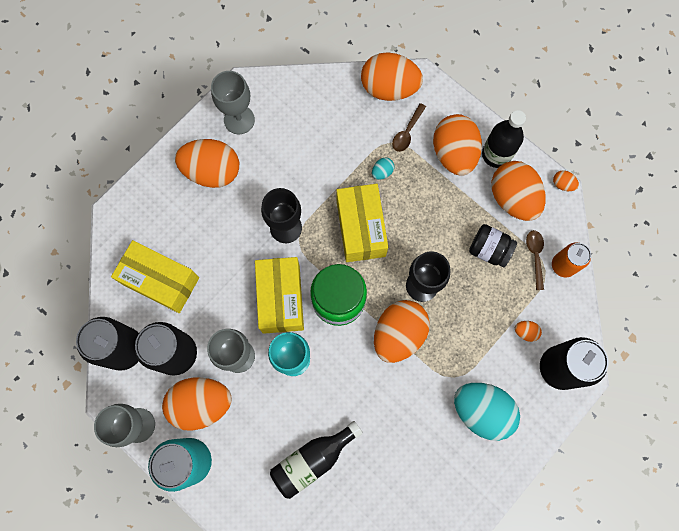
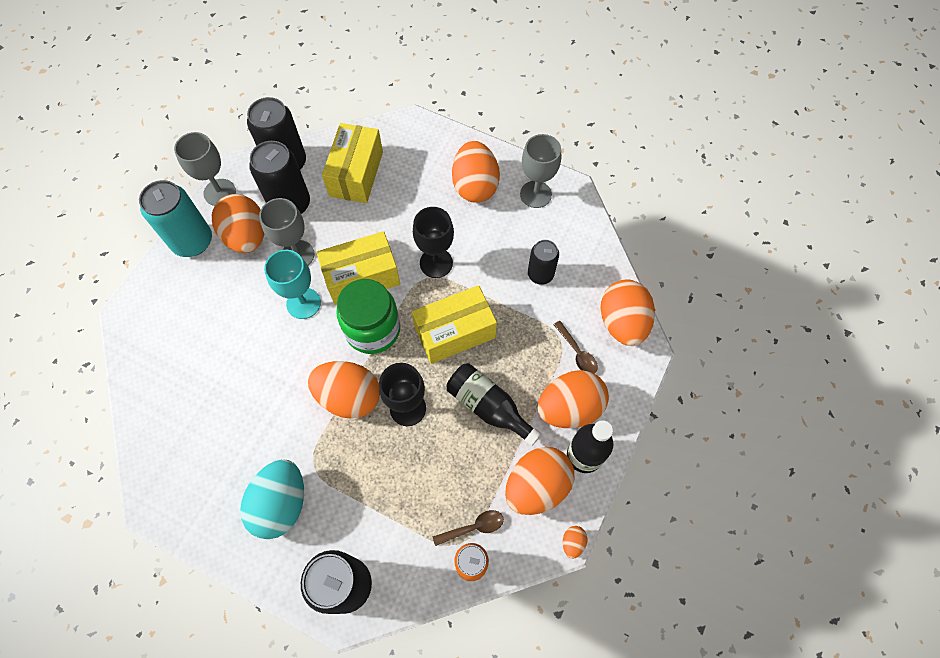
camera: 75 degrees right, 10 degrees down
(313, 459) = (206, 346): black bottle -> black bottle (488, 407)
(324, 140) = (540, 274): none -> black can
(382, 172) = (523, 338): turquoise egg -> none
(407, 132) = (577, 353): brown spoon -> brown spoon turned 135 degrees counterclockwise
(489, 250) = (467, 472): black jar -> none
(525, 332) = (380, 535): orange egg -> none

